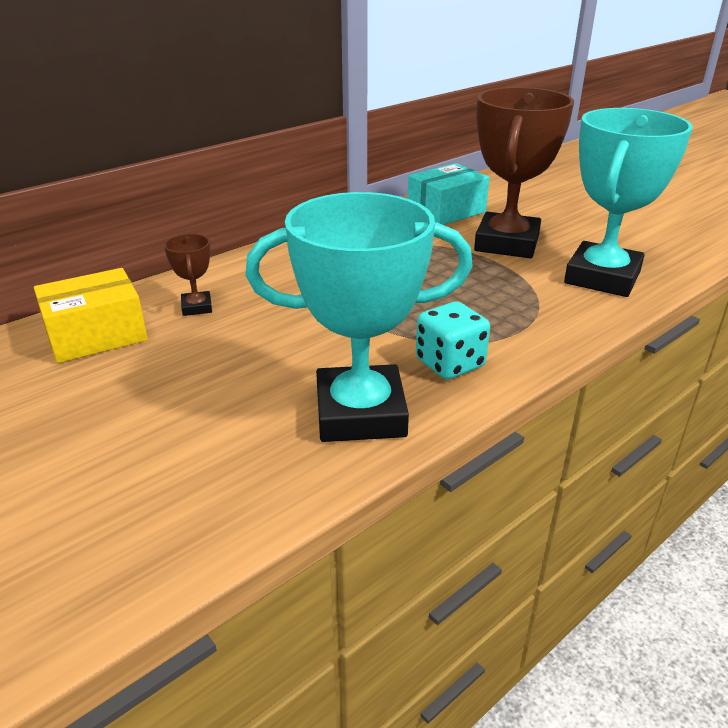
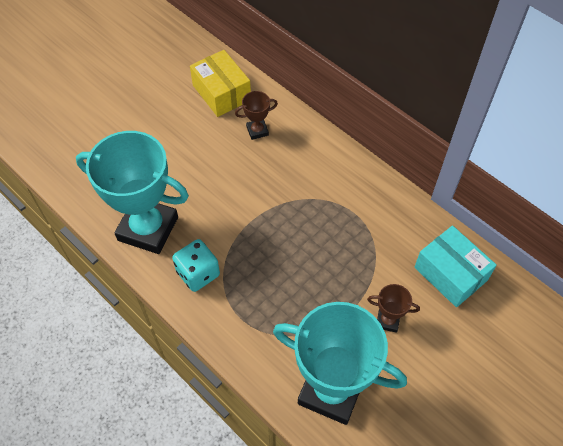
camera: 85 degrees right, 25 degrees up
(360, 413) = (148, 228): turquoise trophy -> turquoise trophy turned 60 degrees counterclockwise
(506, 243) = (387, 320): brown trophy -> brown trophy, size x0.43

